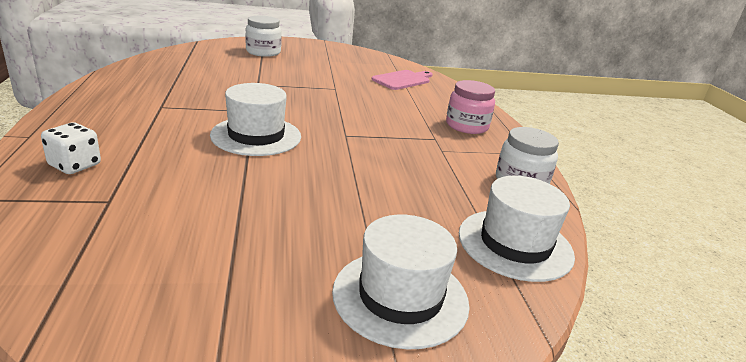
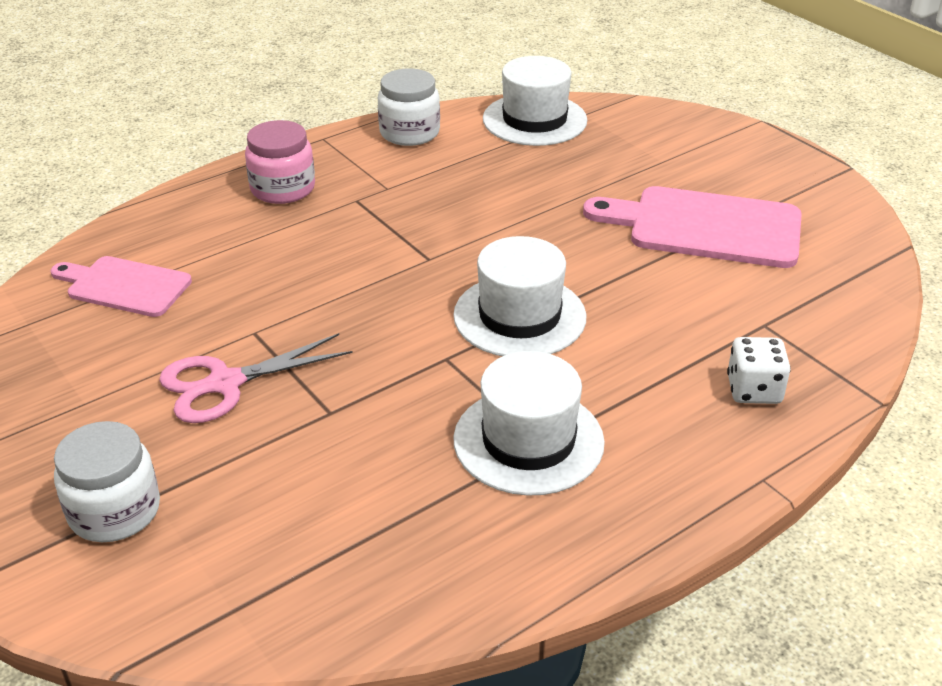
camera: 115 degrees left, 10 degrees up
(246, 242) = (705, 227): none -> pink cutting board
(306, 76) = (225, 383): none -> pink scissors
(400, 297) = (667, 148): white hat -> white hat (528, 441)

